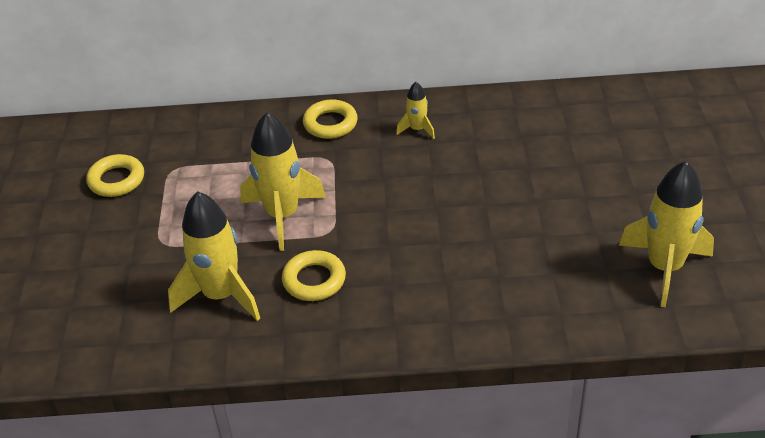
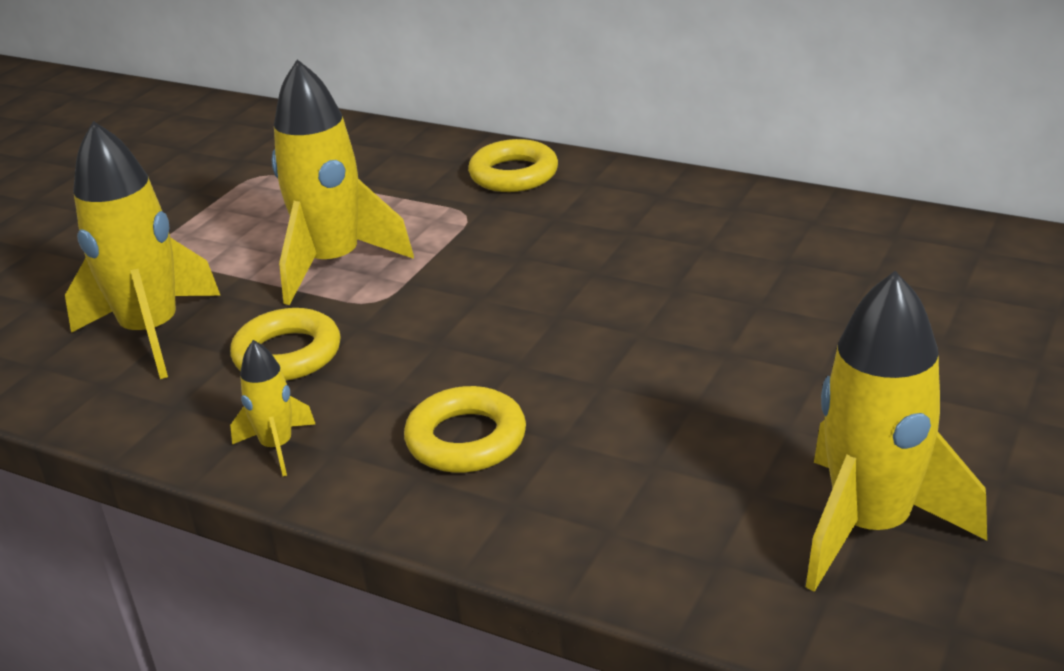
camera: 30 degrees right, 10 degrees down
(116, 180) = (183, 169): yellow ring -> yellow ring (466, 439)
(417, 129) = (630, 211): yellow rocket -> yellow rocket (277, 447)

